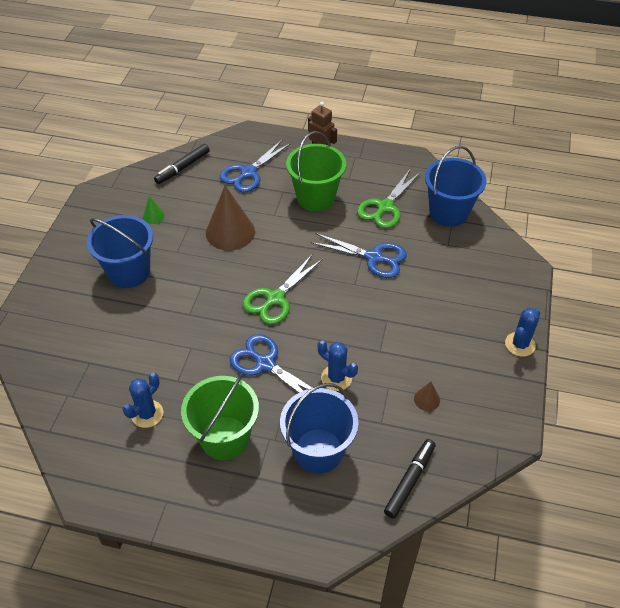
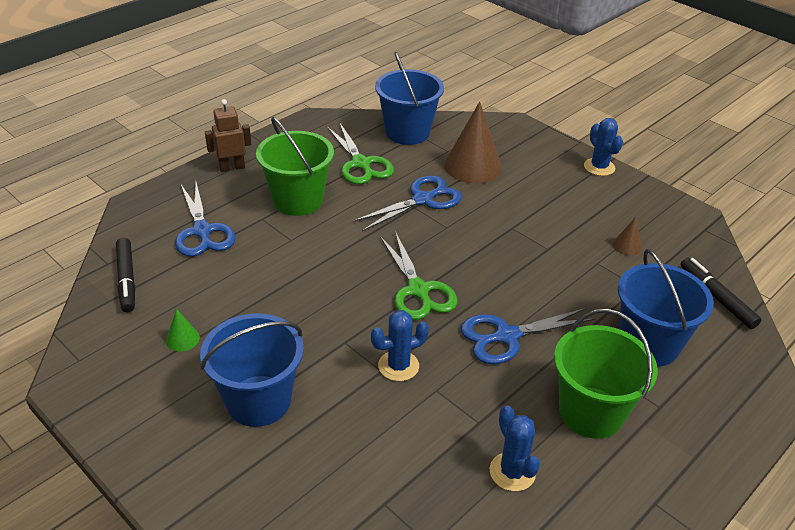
camera: 60 degrees left, 10 degrees down
(230, 232) = (282, 283): brown cone -> brown cone (472, 166)
(336, 378) = (562, 292): blue cactus -> blue cactus (398, 366)

